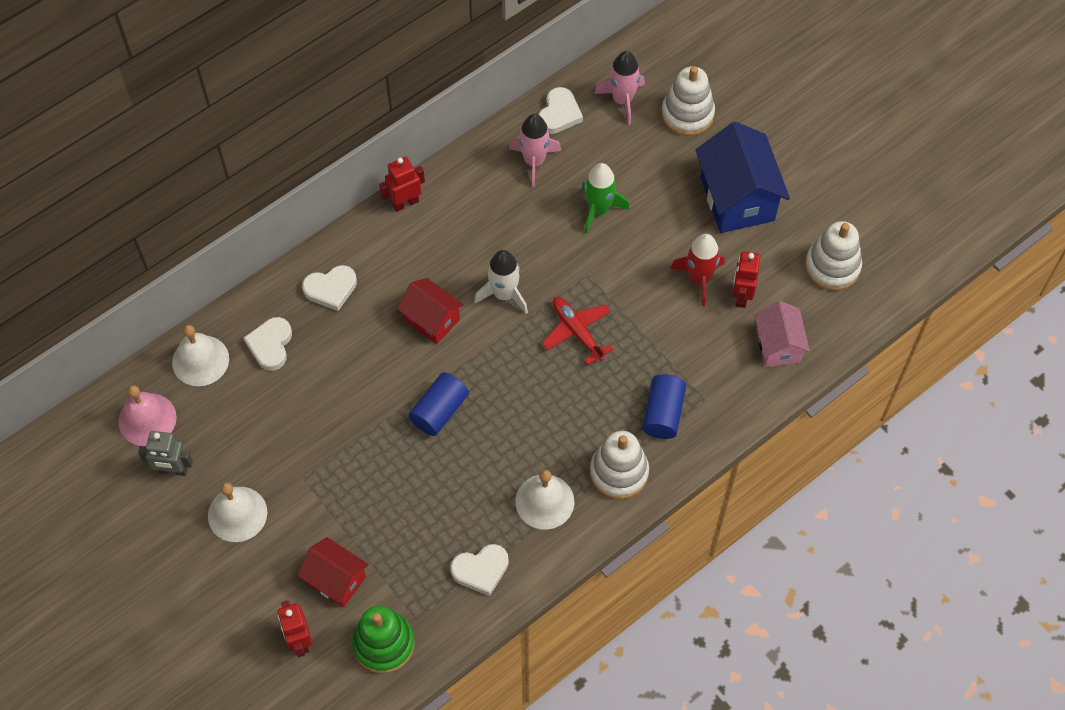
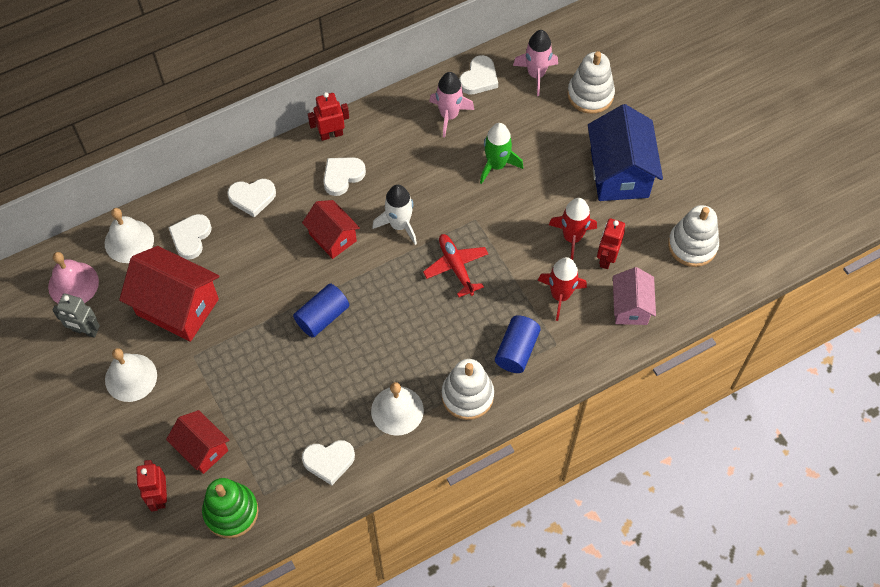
camera: 10 degrees right, 0 degrees up
(273, 426) = (177, 307): none -> red house
(428, 249) = (342, 176): none -> white heart
(698, 345) = (560, 295): none -> red rocket

